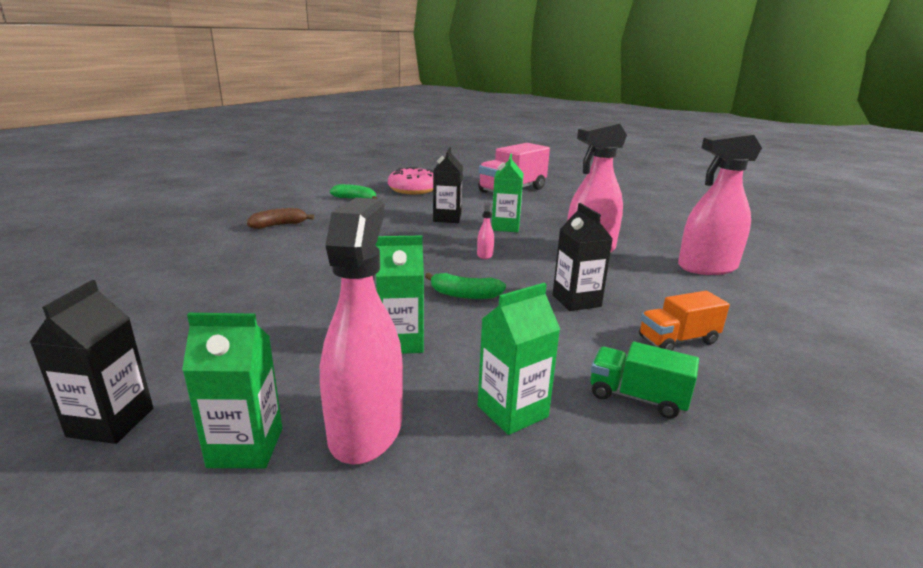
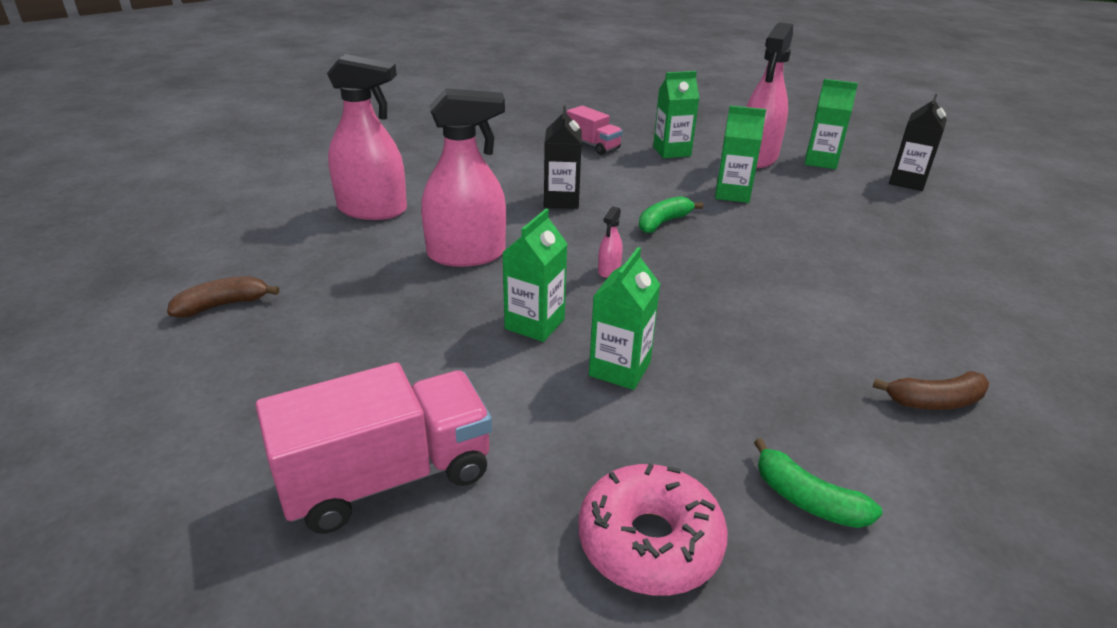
camera: 160 degrees left, 10 degrees up
(447, 218) = (619, 369): black carton -> green carton
(464, 295) = (663, 222): green banana -> green banana turned 75 degrees counterclockwise
(637, 397) = (593, 145): green truck -> pink truck
(668, 215) = (223, 305): none -> brown banana
(677, 340) = (521, 163): orange truck -> none

